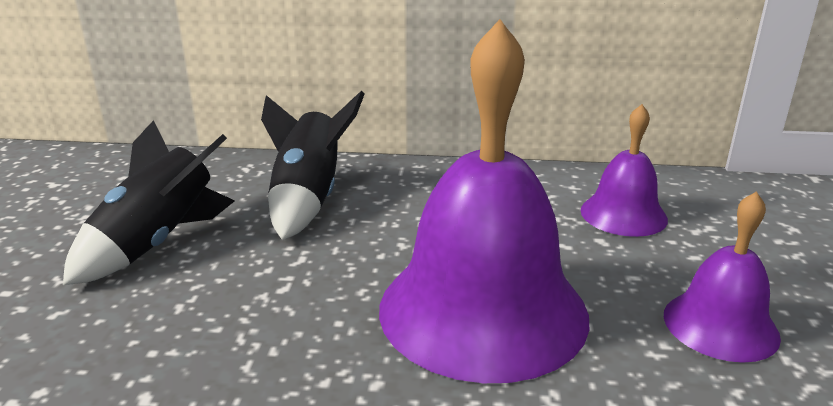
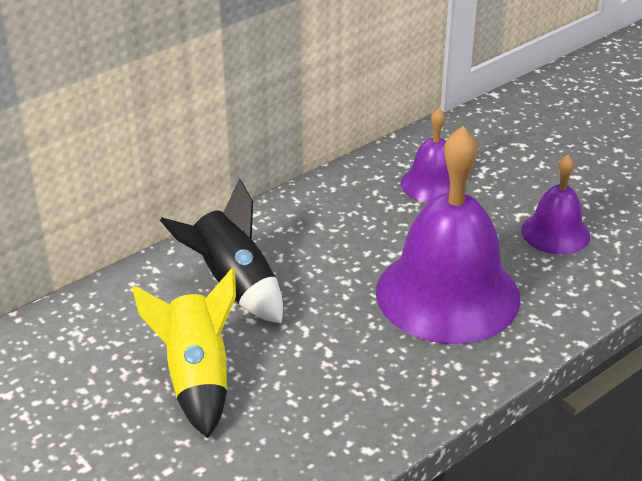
camera: 45 degrees left, 10 degrees up
(158, 243) = (197, 378): black rocket -> yellow rocket

